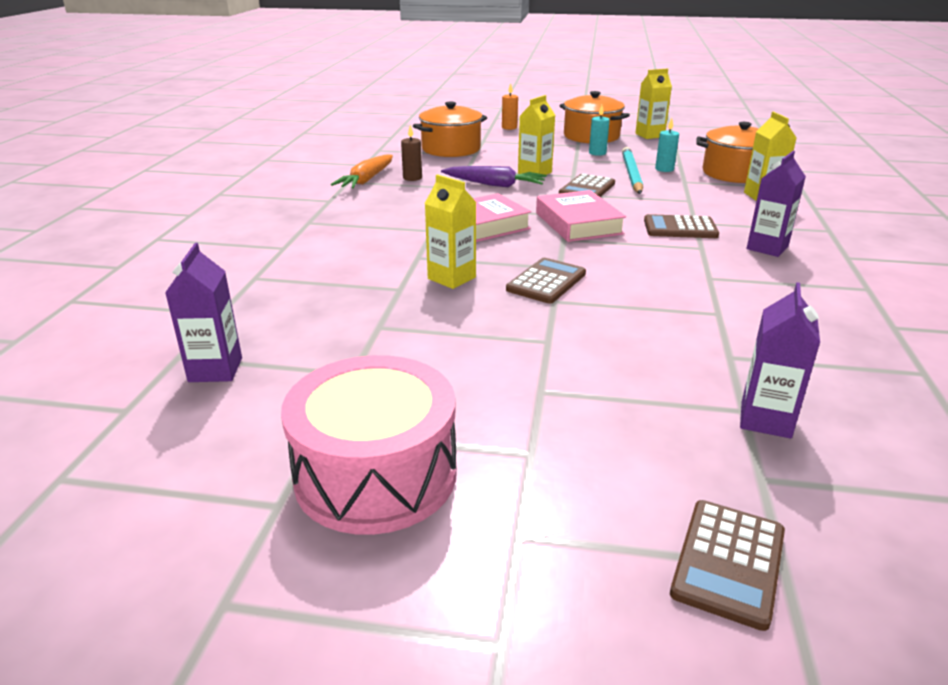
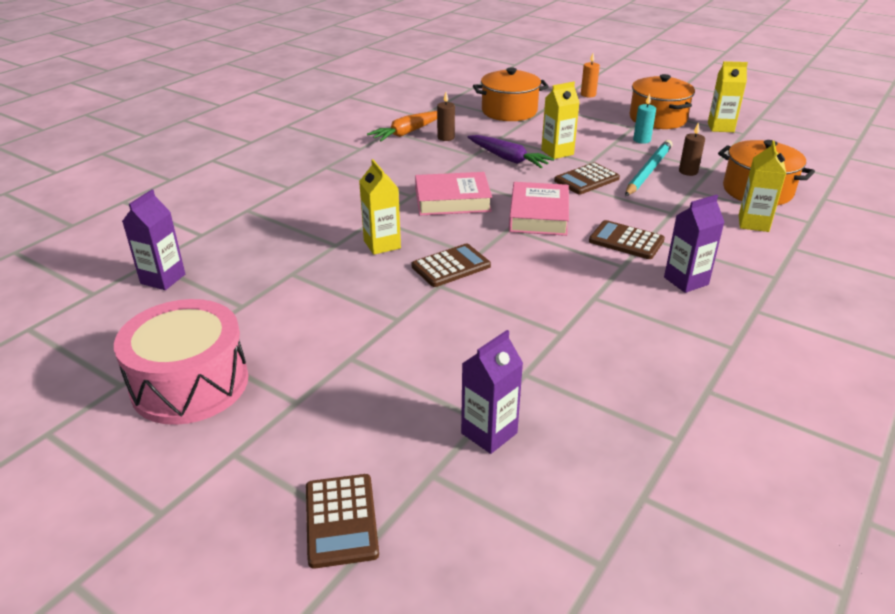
camera: 25 degrees right, 5 degrees up
(664, 169) = (688, 171): turquoise candle -> brown candle
(729, 562) = (341, 520): brown calculator -> brown calculator turned 60 degrees counterclockwise

